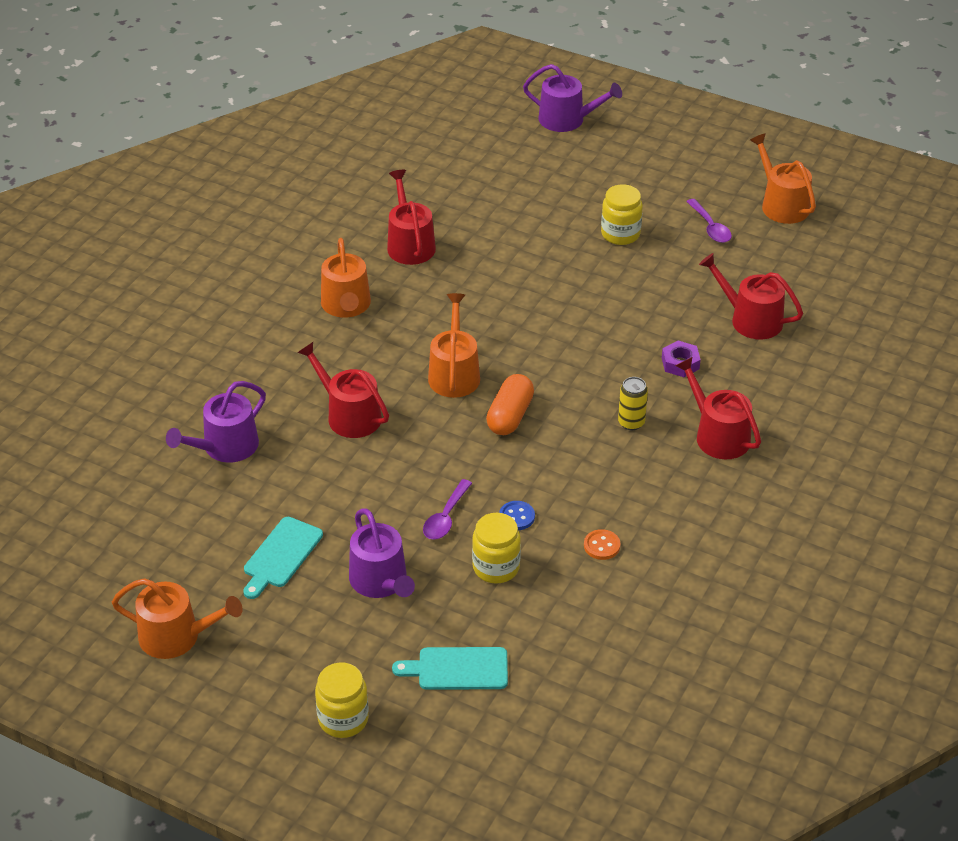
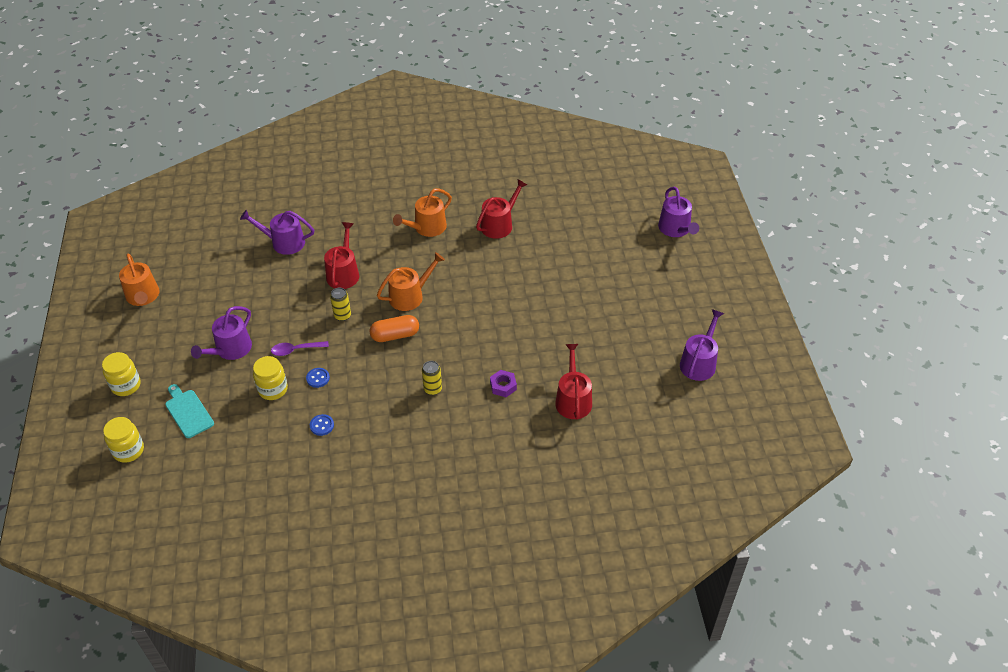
camera: 55 degrees right, 5 degrees up
(281, 555) = (223, 303): turquoise cutting board -> none
(427, 448) = (342, 315): none -> yellow can
(601, 546) = (322, 425): orange button -> blue button
(620, 234) = (594, 303): yellow jar -> yellow jar (128, 450)
(710, 227) = (641, 340): purple spoon -> none
(718, 435) = (455, 433): red watering can -> none
(781, 204) = (699, 362): orange watering can -> purple watering can

